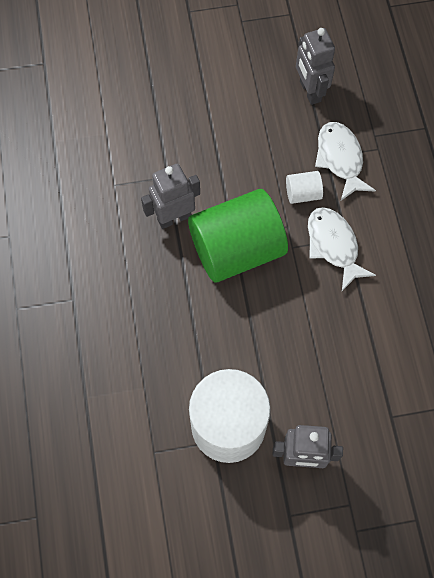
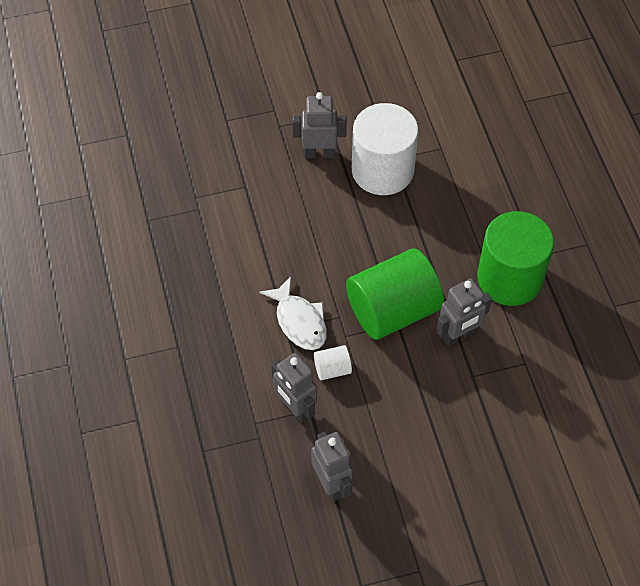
camera: 175 degrees right, 10 degrees down
(109, 275) = (509, 278): none -> green cylinder
(340, 159) = (295, 408): white fish -> grey robot

